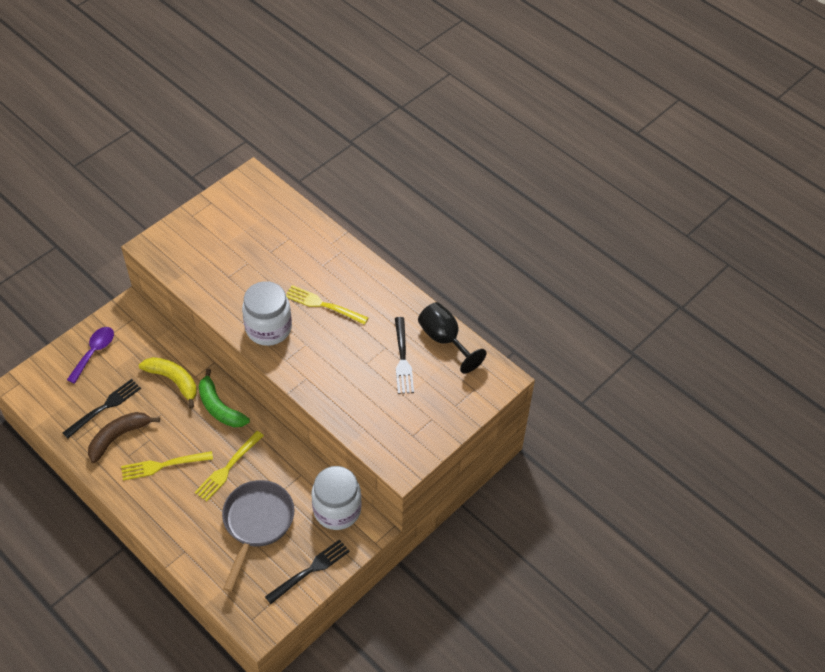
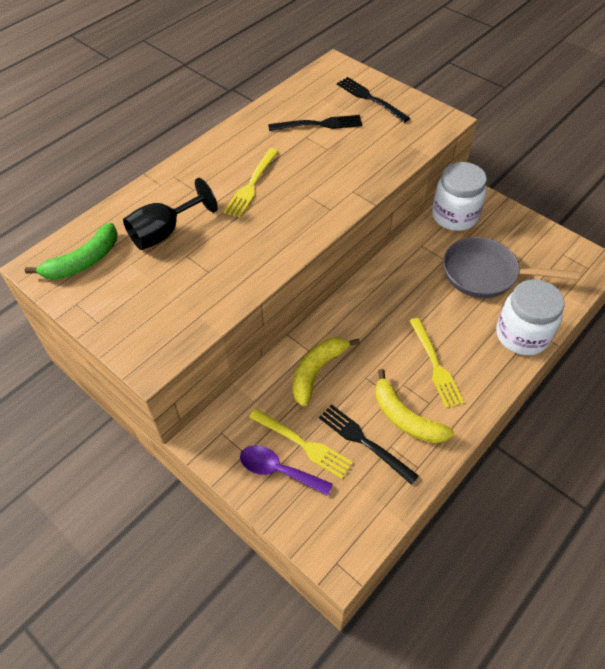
camera: 90 degrees left, 0 degrees up
(119, 437) = (405, 418): brown banana -> yellow banana
(219, 407) = (349, 321): green banana -> green banana (83, 261)
(228, 468) = (426, 304): yellow fork -> yellow fork (303, 444)
(268, 328) = (287, 227): white jar -> white jar (522, 335)
(310, 570) = (523, 230): black fork -> black fork (370, 99)
(445, 340) = (293, 99): black goblet -> black goblet (164, 232)

